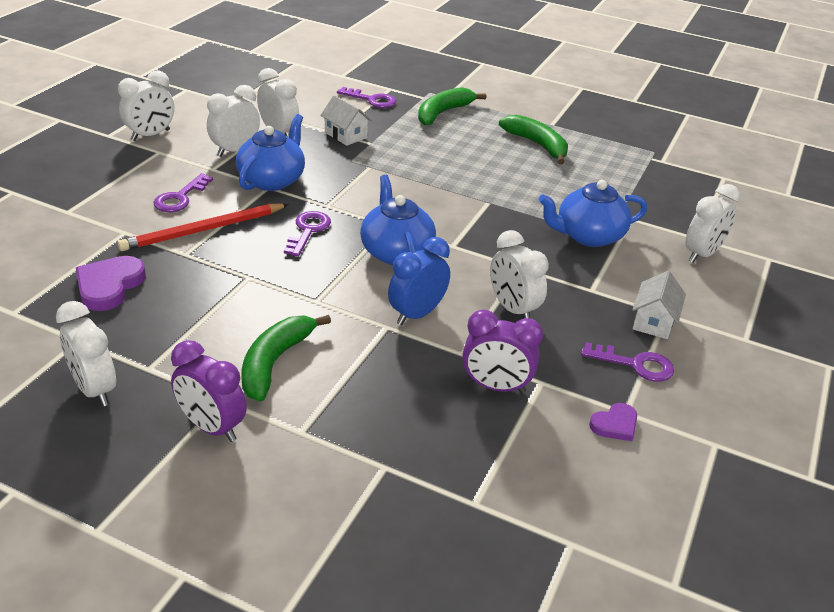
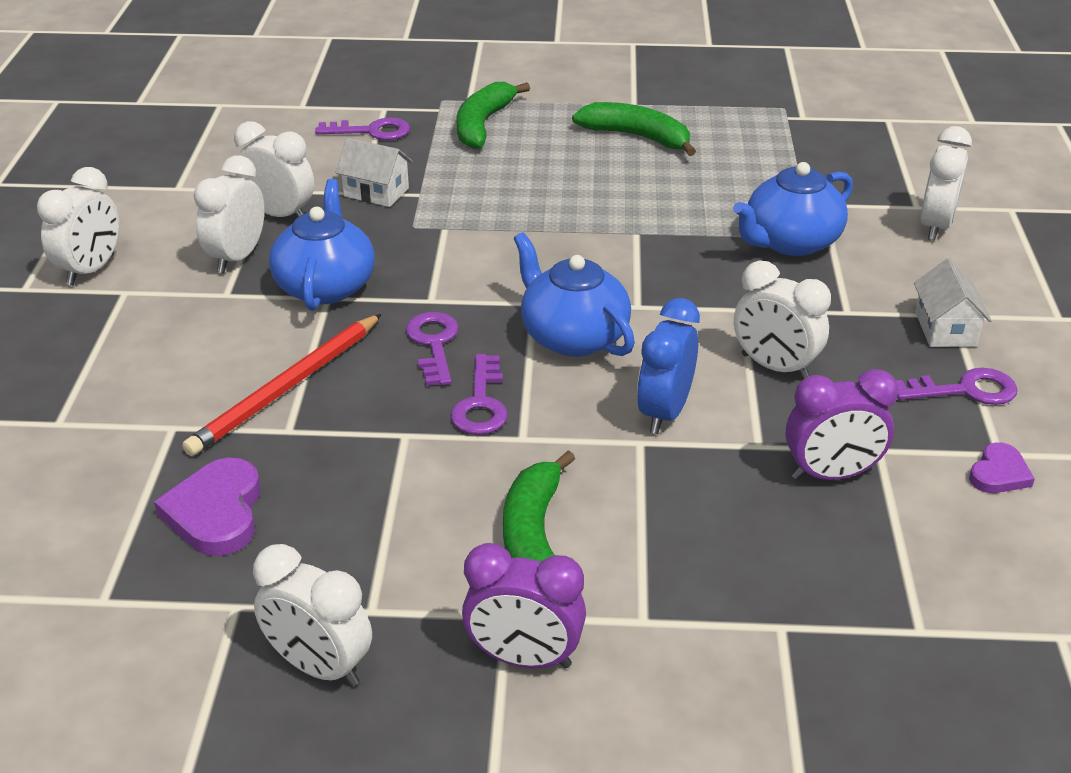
camera: 20 degrees left, 0 degrees up
(180, 197) = (213, 351): purple key -> purple key (481, 403)

